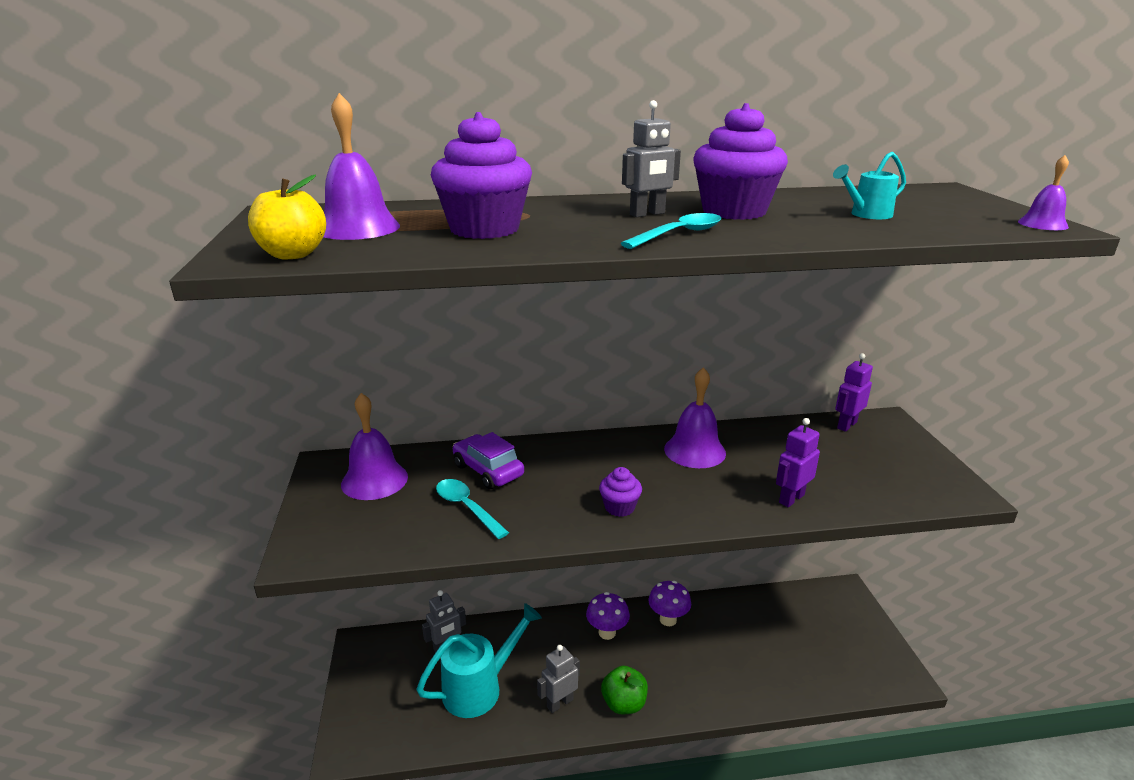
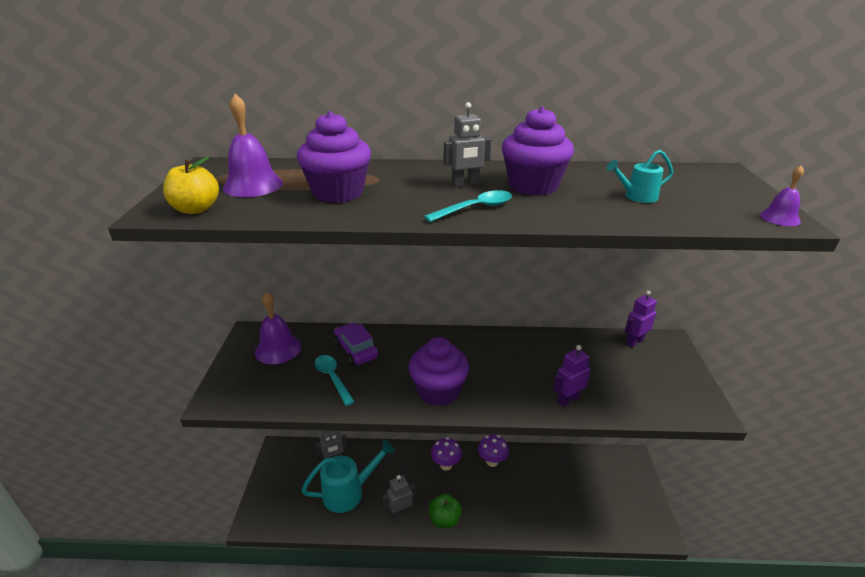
camera: 10 degrees right, 5 degrees up
(619, 507) = (438, 391): purple cupcake -> purple cupcake, size x1.92
(694, 451) = (509, 351): purple bell -> none

